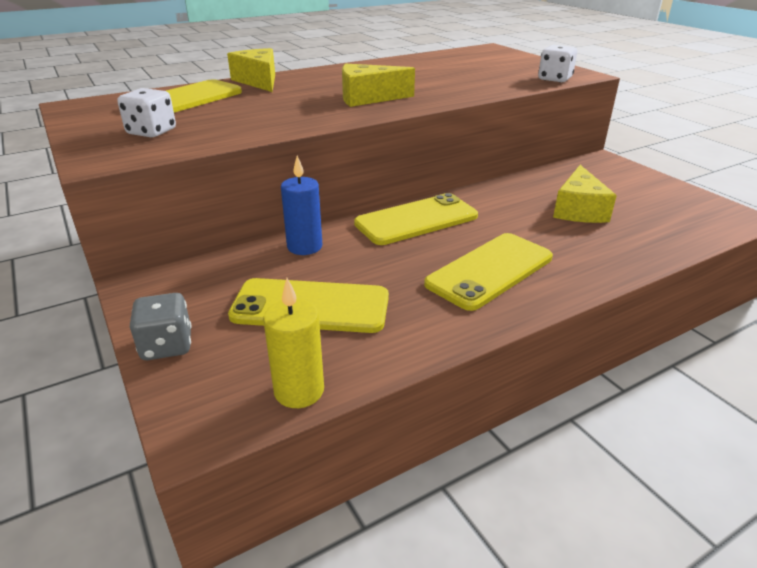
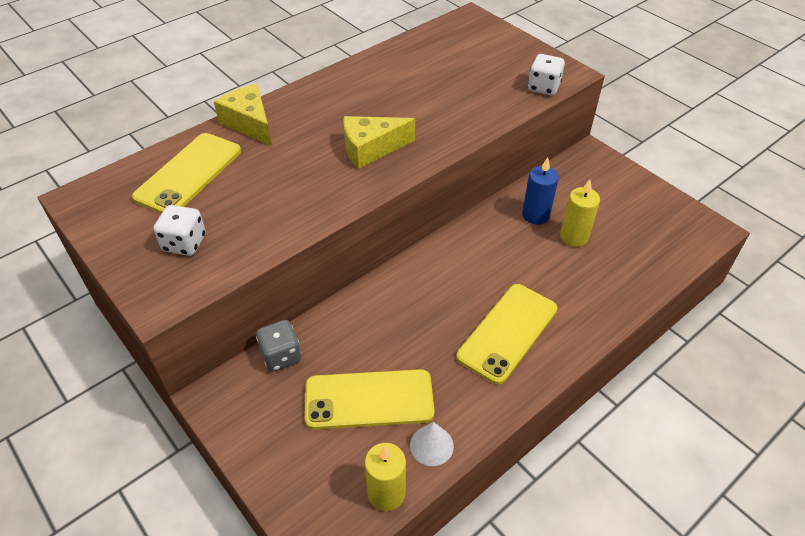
camera: 10 degrees left, 15 degrees up
(167, 345) = (266, 463): grey dice -> grey dice (281, 356)
(304, 246) = (342, 323): blue candle -> blue candle (535, 215)
(371, 353) = (431, 445): none -> white cone
(416, 220) = (432, 271): yellow phone -> none
(579, 210) = (574, 237): yellow cheese -> yellow candle

